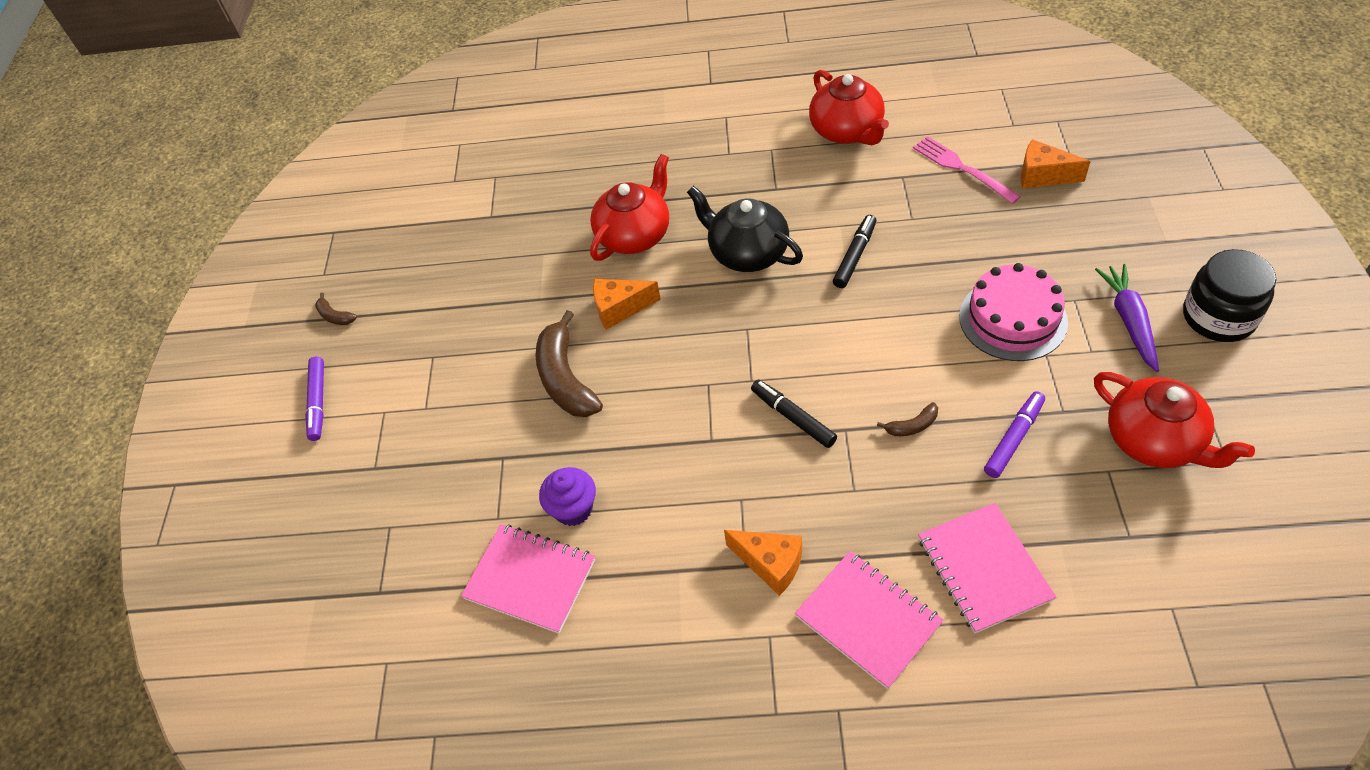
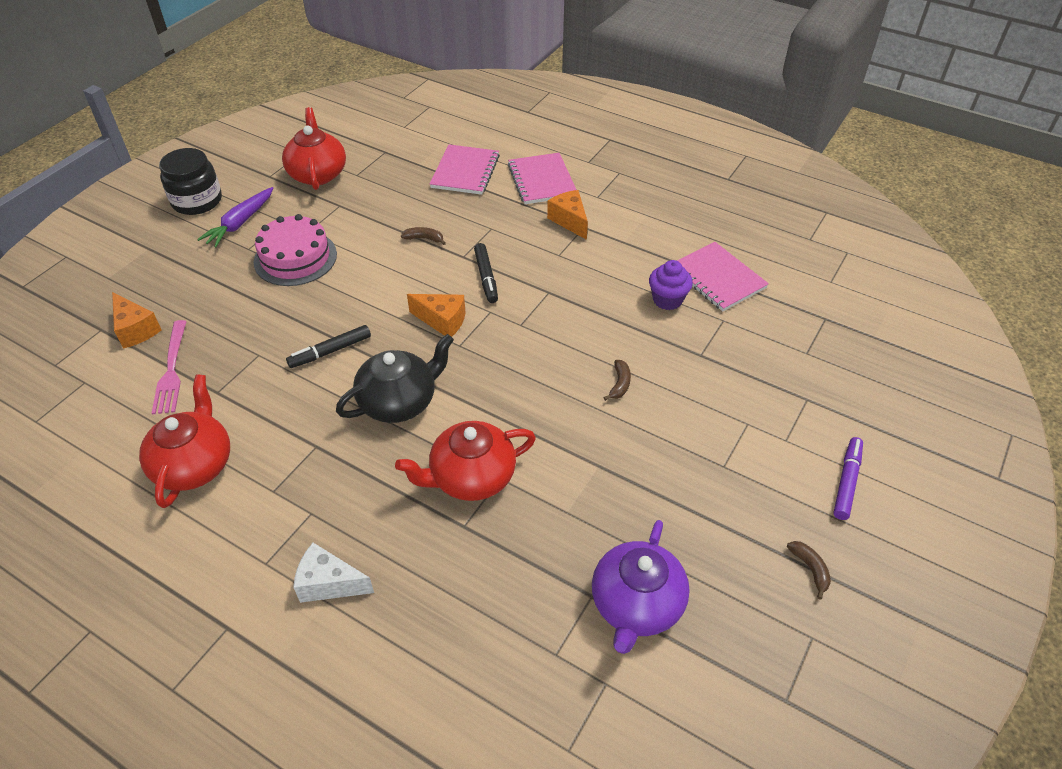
camera: 155 degrees left, 5 degrees down
(456, 227) = (636, 605): none -> purple teapot
(565, 378) = (619, 384): brown banana -> brown banana, size x0.46
(620, 309) = (538, 415): orange cheese -> orange cheese (442, 321)
(672, 130) = (329, 583): none -> white cheese
(747, 252) = (399, 402): black teapot -> black teapot turned 105 degrees counterclockwise
(1013, 438) = (380, 207): purple marker -> none

